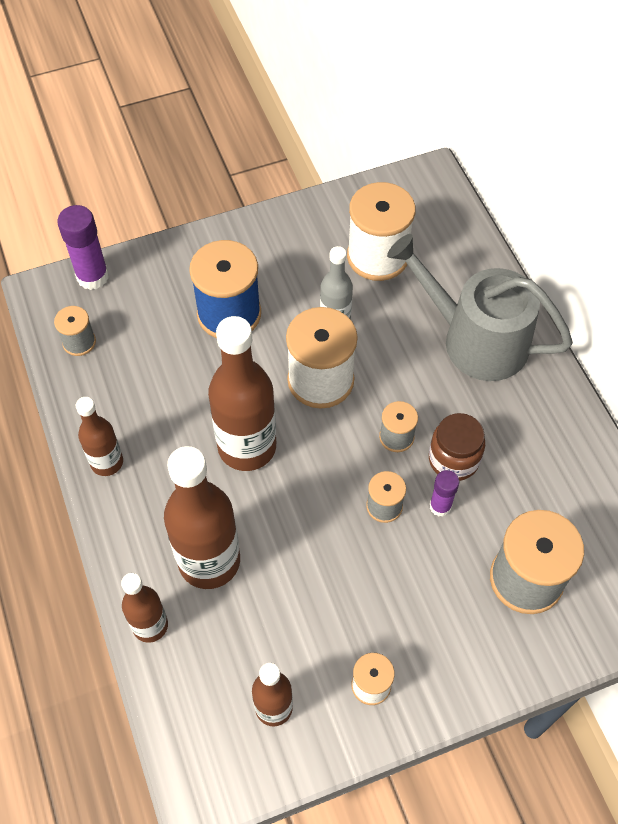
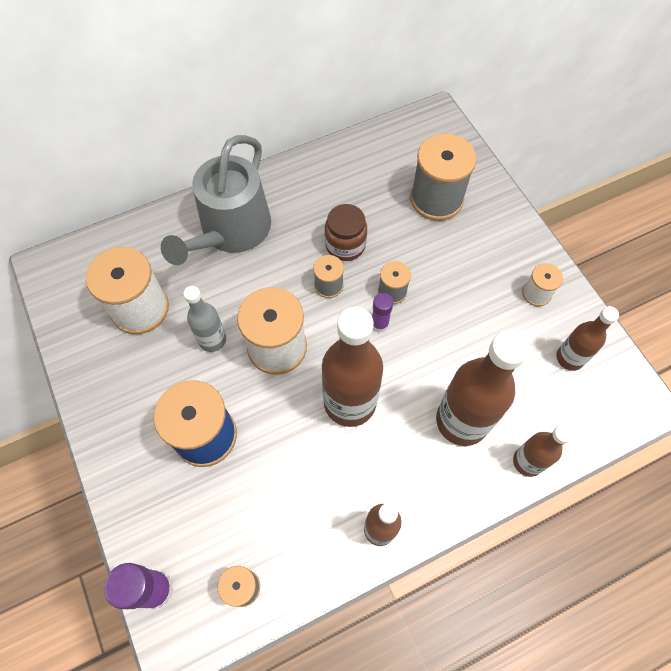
camera: 95 degrees left, 5 degrees up
(440, 506) = (387, 253): purple glue stick -> purple glue stick (379, 324)

